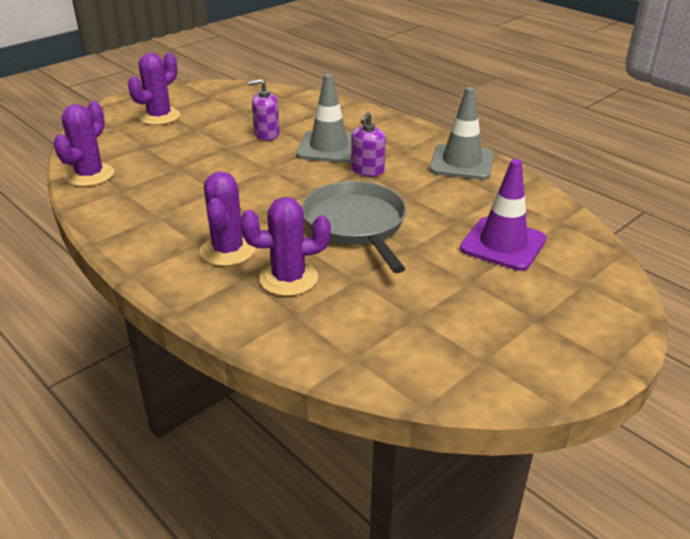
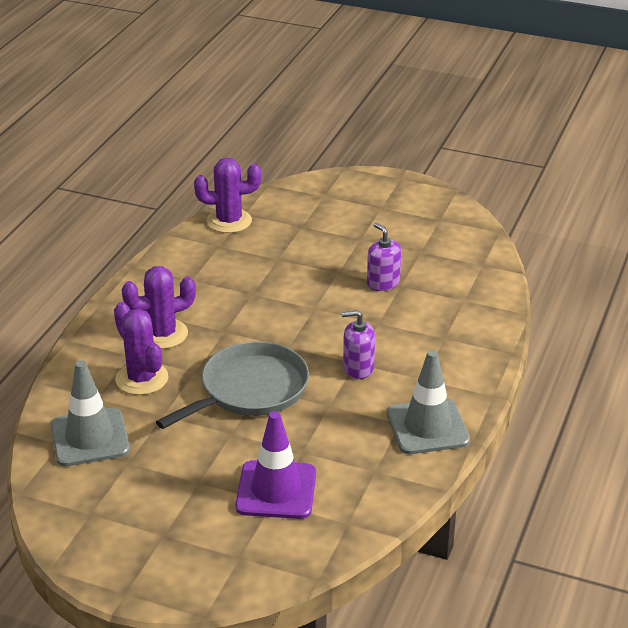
camera: 65 degrees right, 0 degrees up
(159, 117) = (365, 210): purple cactus -> none
(329, 147) = (387, 329): grey traffic cone -> grey traffic cone (90, 438)

